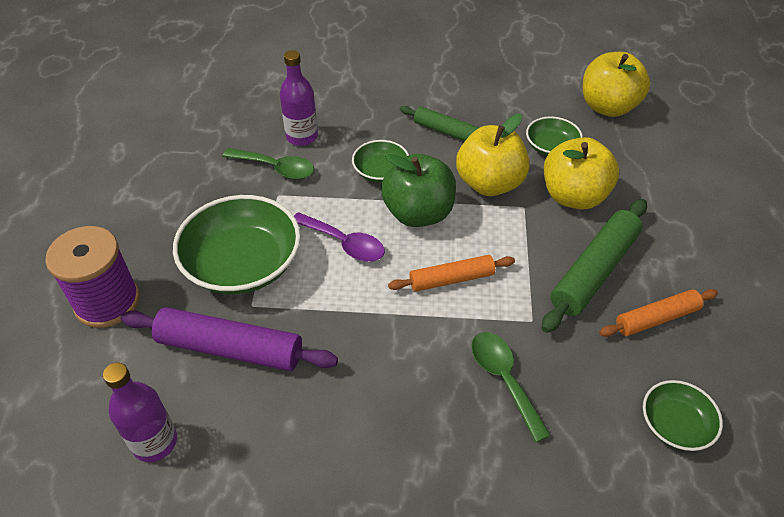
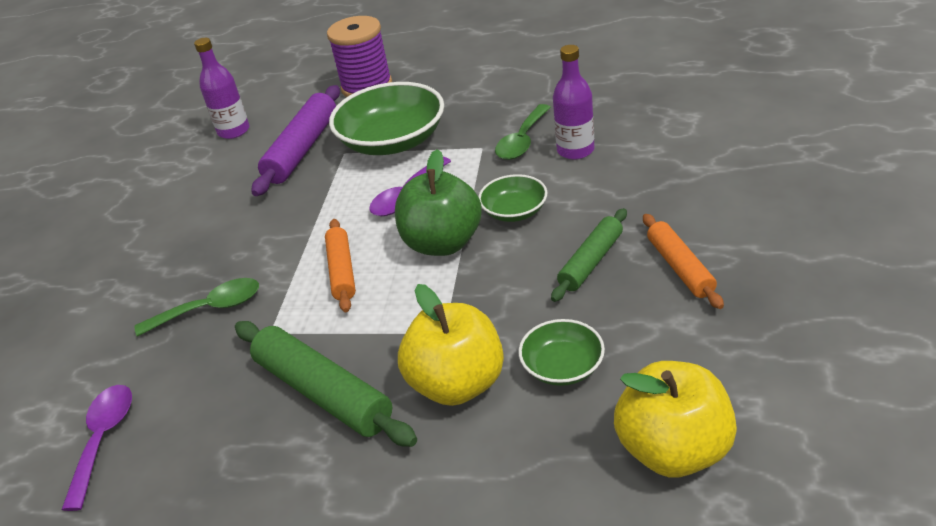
camera: 100 degrees right, 10 degrees down
(489, 183) = (488, 301): yellow apple -> none
(656, 318) = (237, 446): orange rolling pin -> orange rolling pin (680, 267)
(675, 424) = (104, 439): green bowl -> purple spoon

